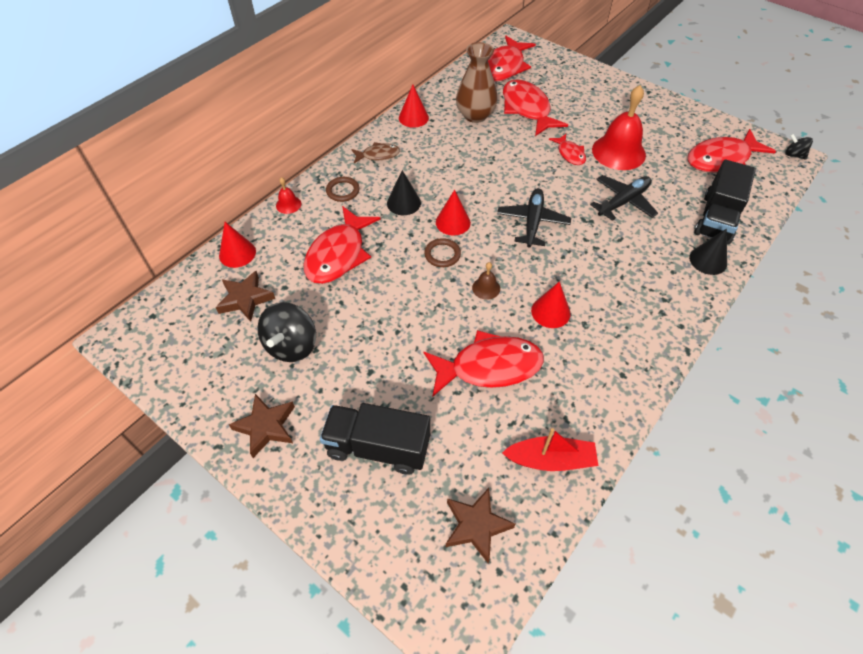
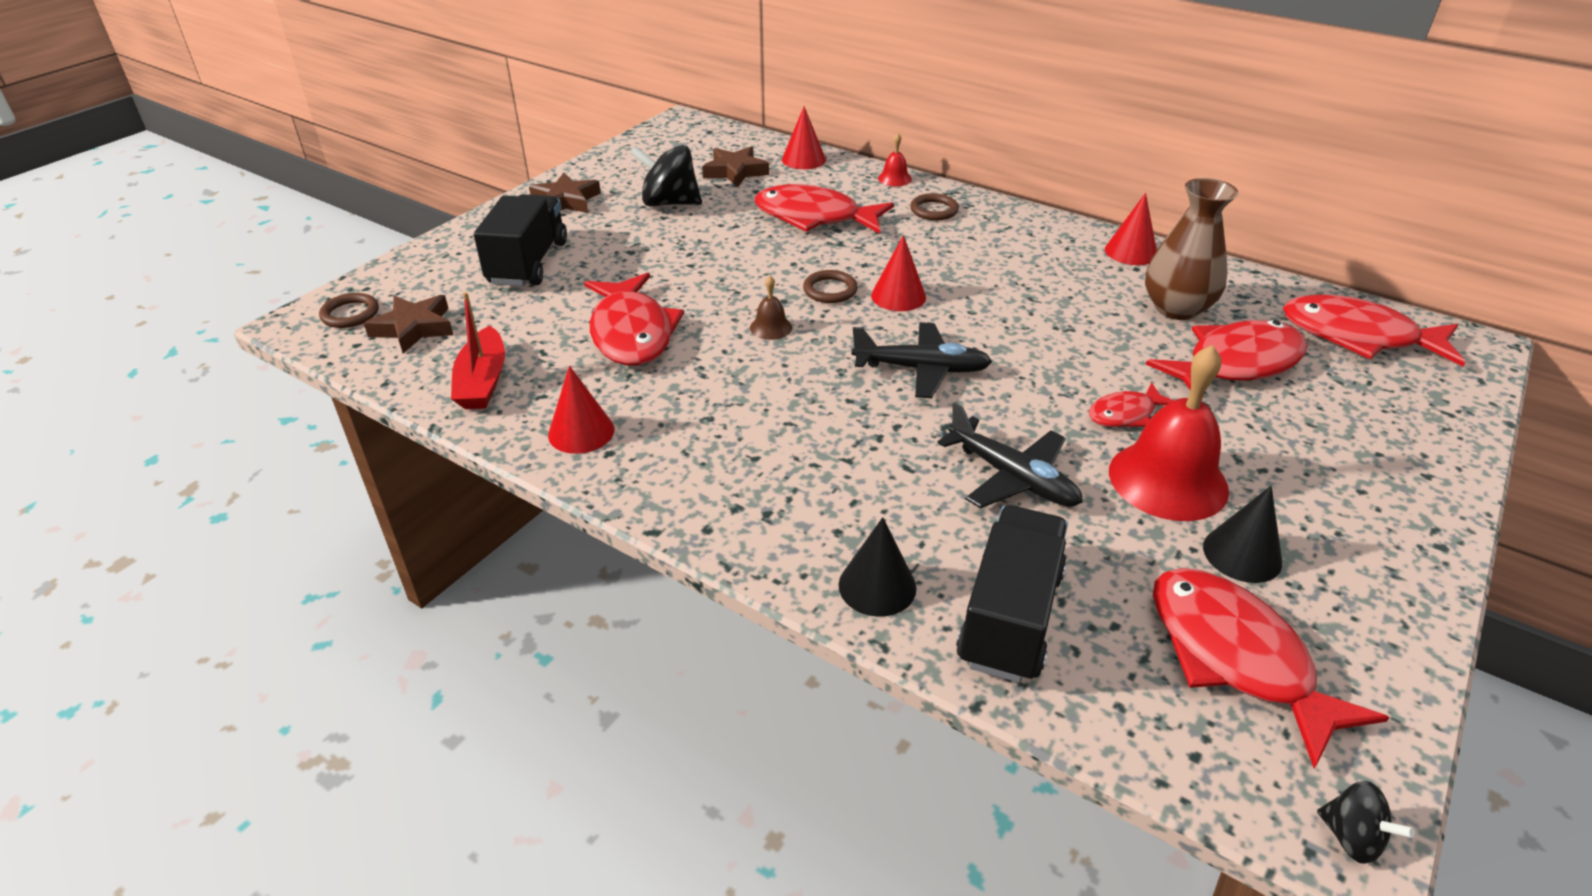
camera: 85 degrees right, 15 degrees down
(378, 155) = (1022, 229): brown fish -> none
(403, 203) = (926, 255): black cone -> black cone (1242, 554)
(450, 590) = (350, 314): none -> brown ring
(550, 312) = (730, 385): red cone -> red cone (581, 432)
(716, 219) = (1010, 617): black truck -> black truck turned 90 degrees clockwise
(793, 155) = (1351, 837): black spinning top -> black spinning top turned 105 degrees clockwise

